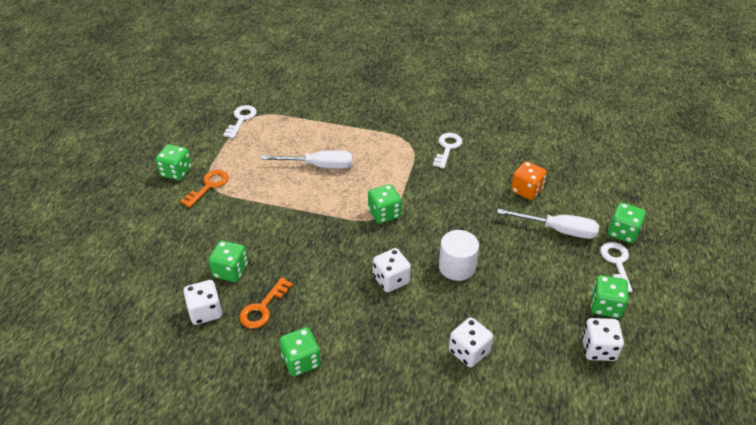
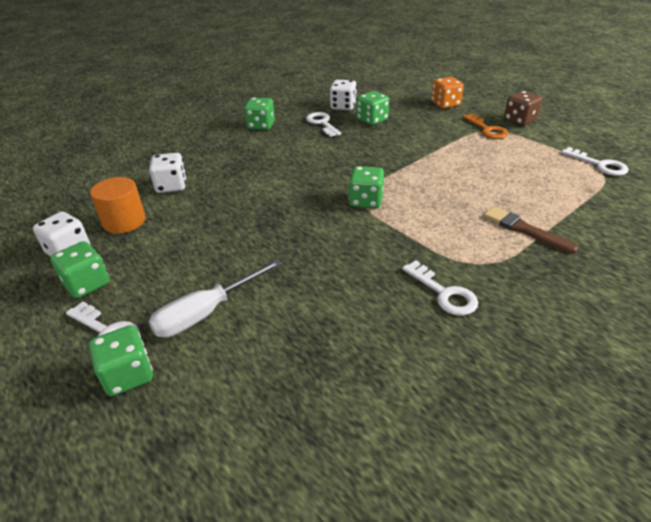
camera: 125 degrees right, 5 degrees down
(176, 172) = (519, 120): green dice -> brown dice
(263, 308) = (322, 123): orange key -> white key
(319, 166) = (477, 187): white screwdriver -> none
(358, 134) = (525, 230): none -> brown brush
(391, 280) = (282, 177): white dice -> none
(457, 267) = (252, 215): white cylinder -> none
(526, 190) = (296, 325): orange dice -> orange dice (445, 104)
(539, 344) = (124, 221): none -> orange cylinder

